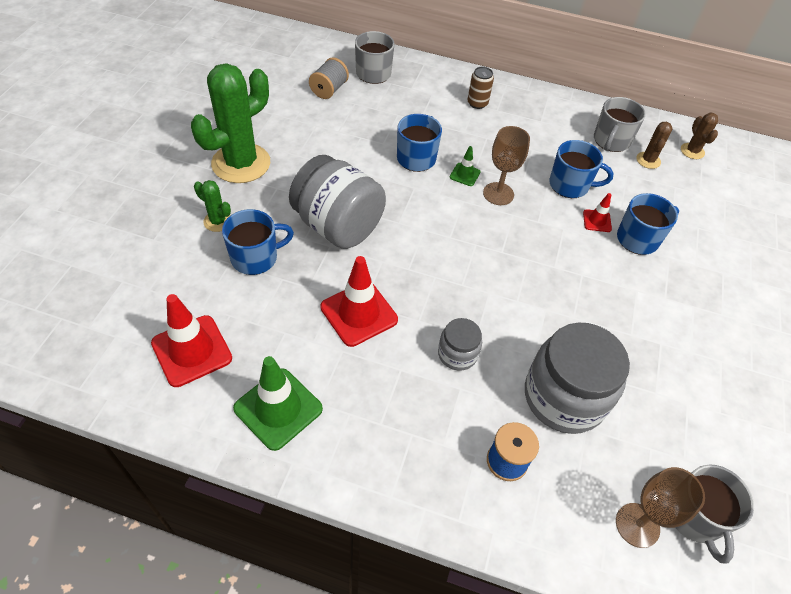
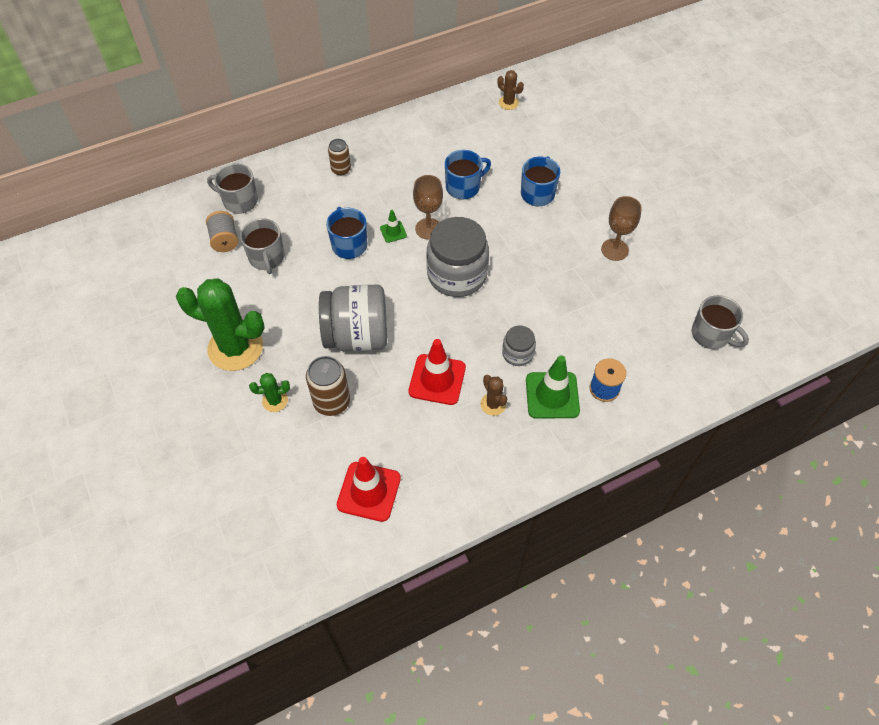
camera: 40 degrees left, 5 degrees up
(241, 163) = (235, 348): green cactus -> green cactus turned 75 degrees counterclockwise
(255, 257) = (332, 402): blue mug -> brown can
(278, 408) = (459, 474): green traffic cone -> green traffic cone (552, 395)
(564, 397) = (595, 327): grey jar -> grey jar (457, 275)
(597, 221) = (504, 200): red traffic cone -> none
(611, 141) = (455, 133): grey mug -> grey mug (267, 258)
(637, 525) = (692, 363): brown goblet -> brown goblet (614, 250)
(648, 160) = (490, 130): brown cactus -> brown cactus (493, 404)

